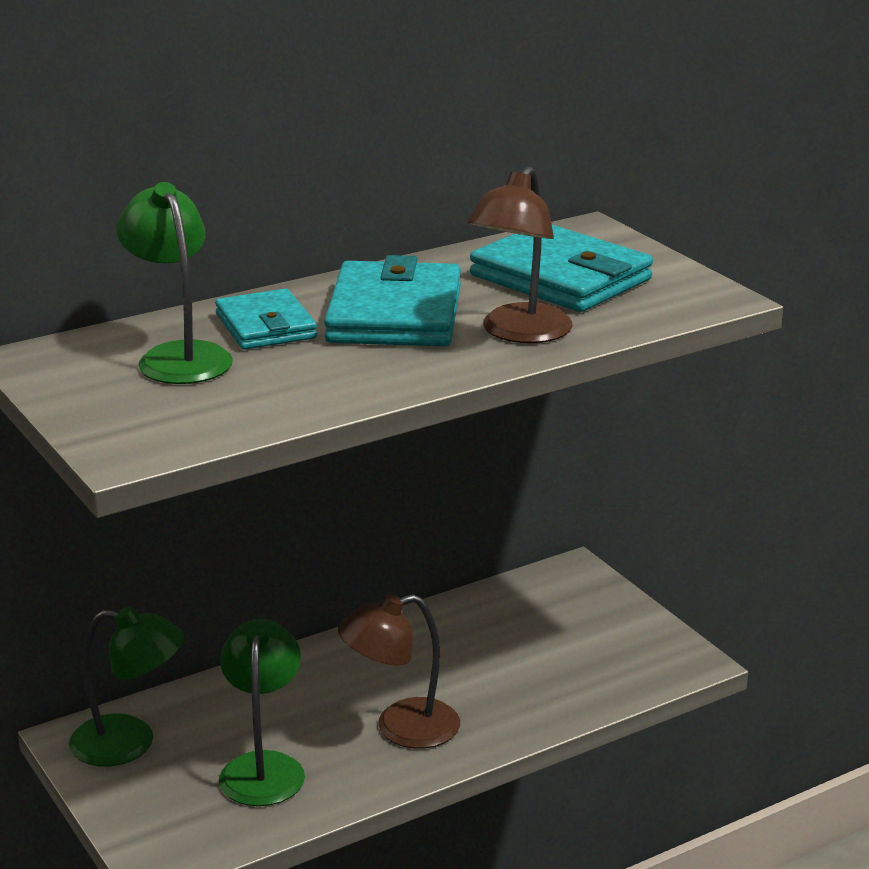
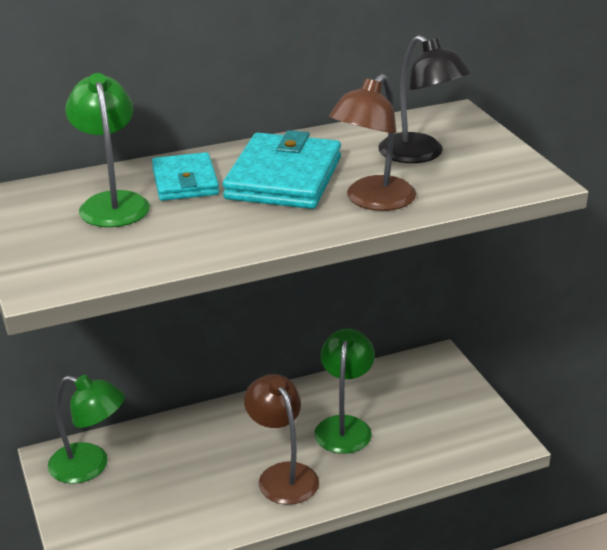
camera: 10 degrees right, 5 degrees up
(263, 767) = (177, 496): green lamp -> green lamp (344, 426)
(401, 728) = (282, 475): brown lamp -> brown lamp turned 75 degrees clockwise
(560, 278) = (420, 154): turquoise wallet -> black lamp

